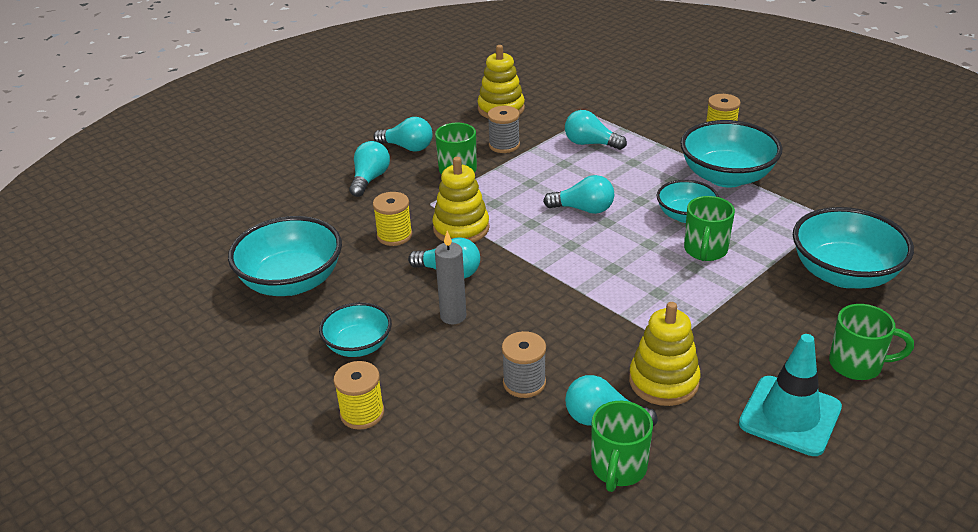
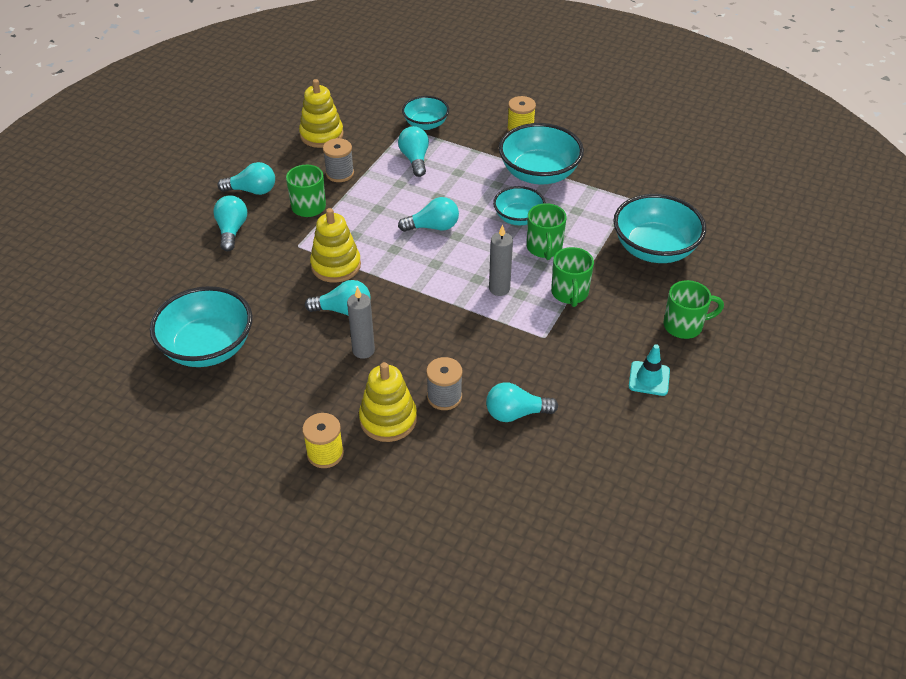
camera: 20 degrees left, 10 degrees up
(358, 346) = (295, 395): turquoise bowl -> turquoise bowl (426, 124)
(394, 236) = (280, 284): yellow spool -> none
(590, 143) = (415, 159): turquoise light bulb -> turquoise light bulb turned 75 degrees clockwise
(618, 468) = (540, 450): green mug -> green mug (569, 293)
(635, 282) = (499, 289): none -> grey candle
(663, 381) = (550, 371): yellow stacking toy -> yellow stacking toy (388, 419)
(790, 416) = (649, 378): turquoise traffic cone -> turquoise traffic cone, size x0.60

